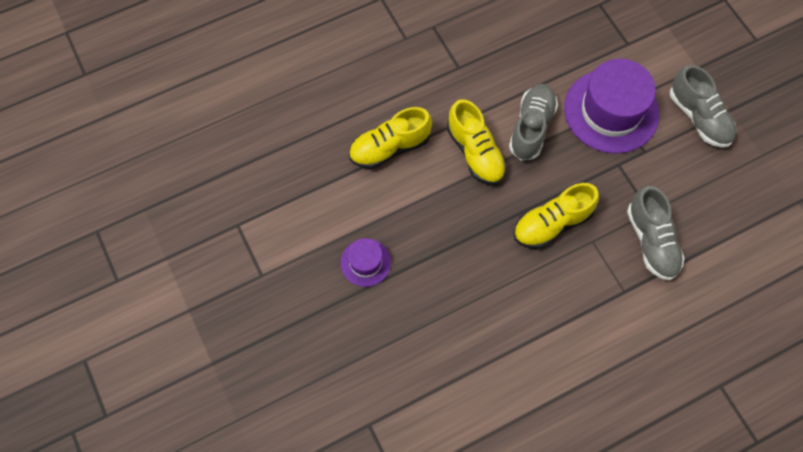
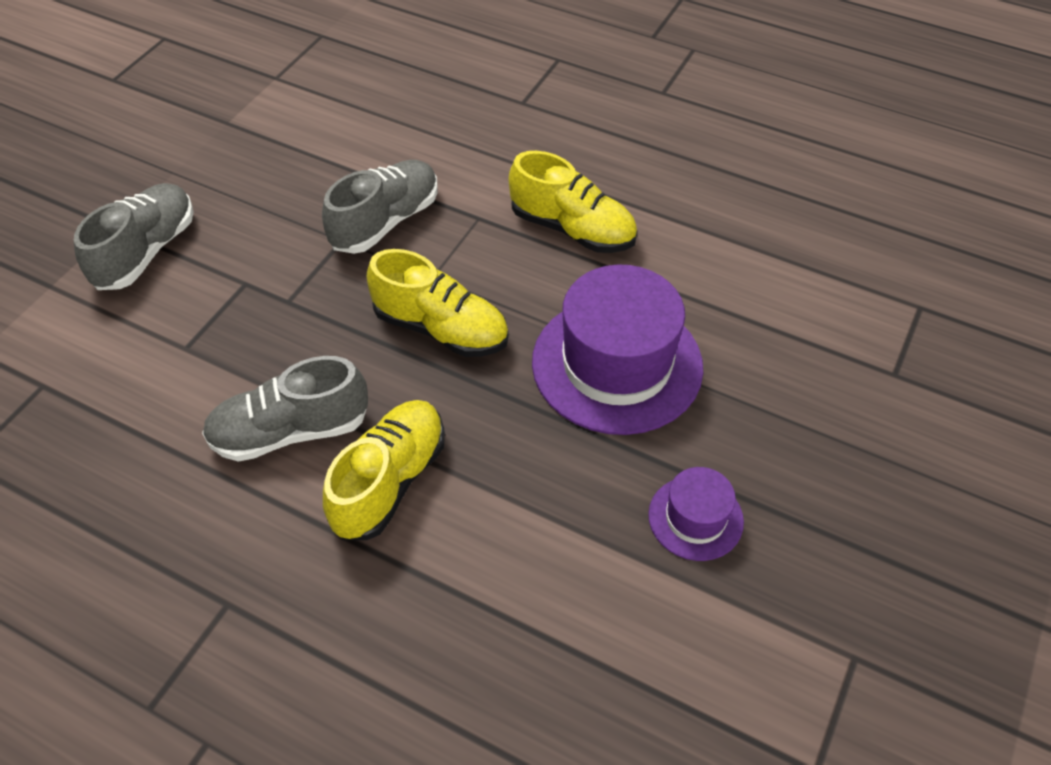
camera: 125 degrees left, 15 degrees down
(390, 147) = (470, 613): yellow shoe -> yellow shoe (572, 229)
(611, 111) = (194, 349): purple hat -> purple hat (617, 364)

